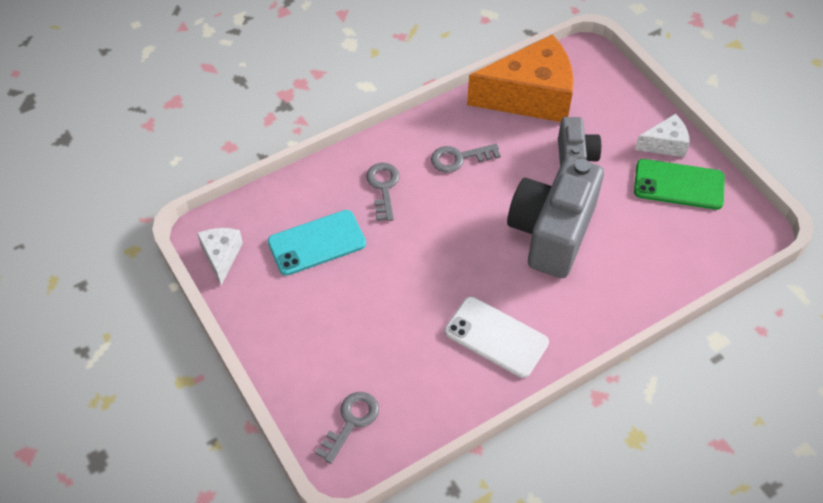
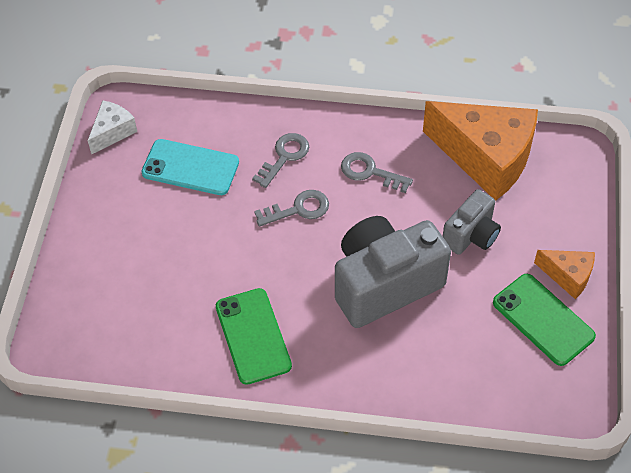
camera: 40 degrees right, 0 degrees up
(351, 422) = (82, 321): grey key -> grey key (298, 209)
(496, 337) = (253, 336): white phone -> green phone
(665, 144) = (568, 276): white cheese -> orange cheese

